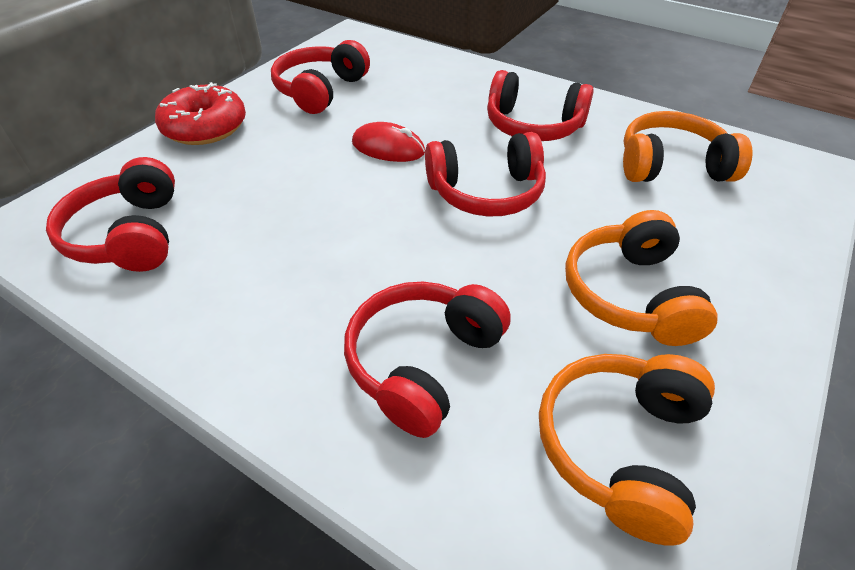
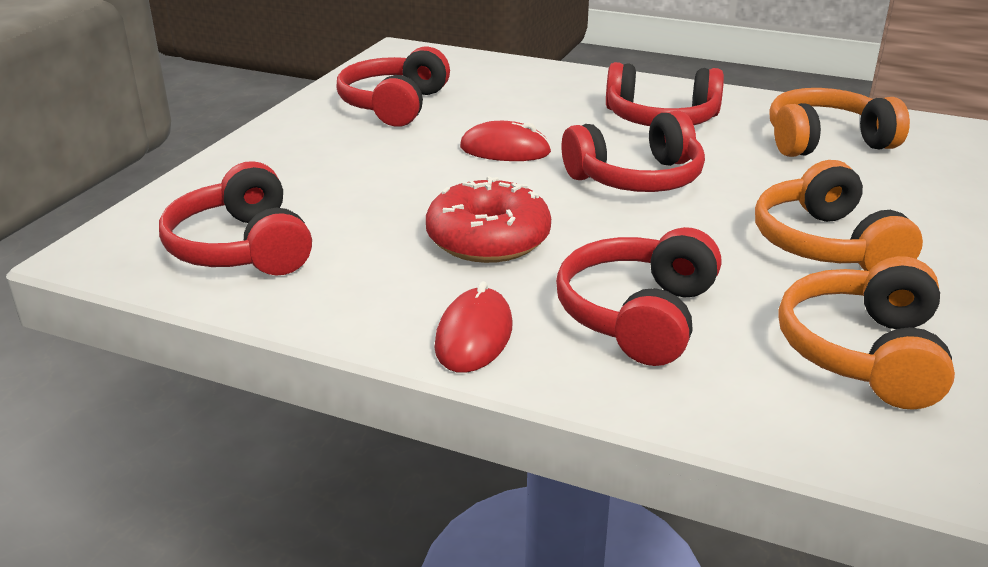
camera: 10 degrees left, 15 degrees down
(205, 127) = (272, 148): red donut -> red donut (488, 239)
(268, 367) = (474, 336): none -> red mouse

